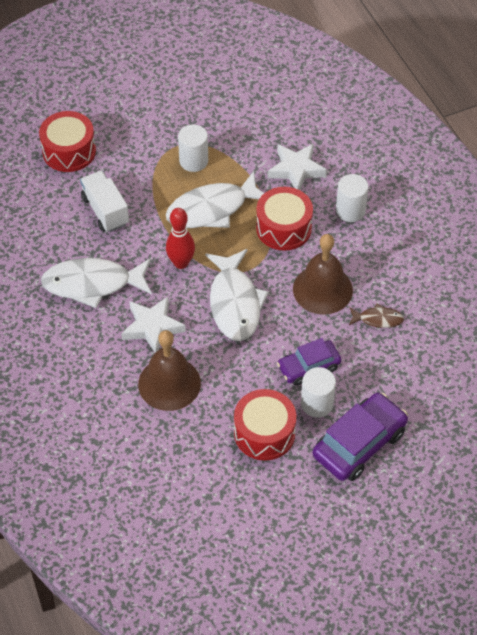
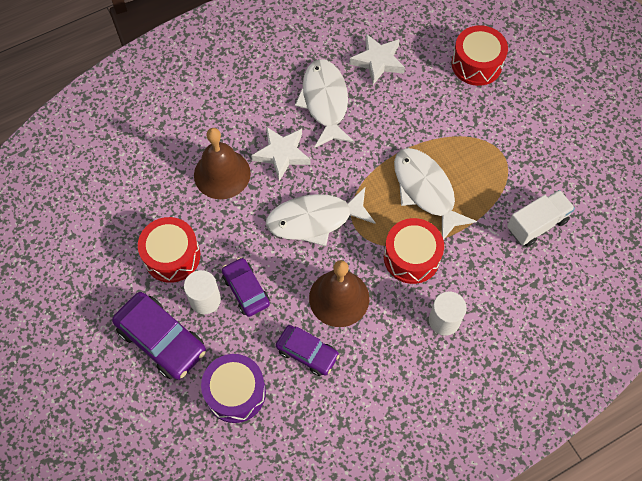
camera: 85 degrees right, 10 degrees up
(105, 211) = (410, 102): white truck -> white truck (536, 224)
(181, 263) = (356, 170): red bowling pin -> none
(193, 161) = (484, 169): white cylinder -> none
(296, 170) = (490, 264): white star -> white star (378, 61)
(378, 319) = (307, 353): brown fish -> purple car
(416, 380) = (235, 392): none -> purple drum

